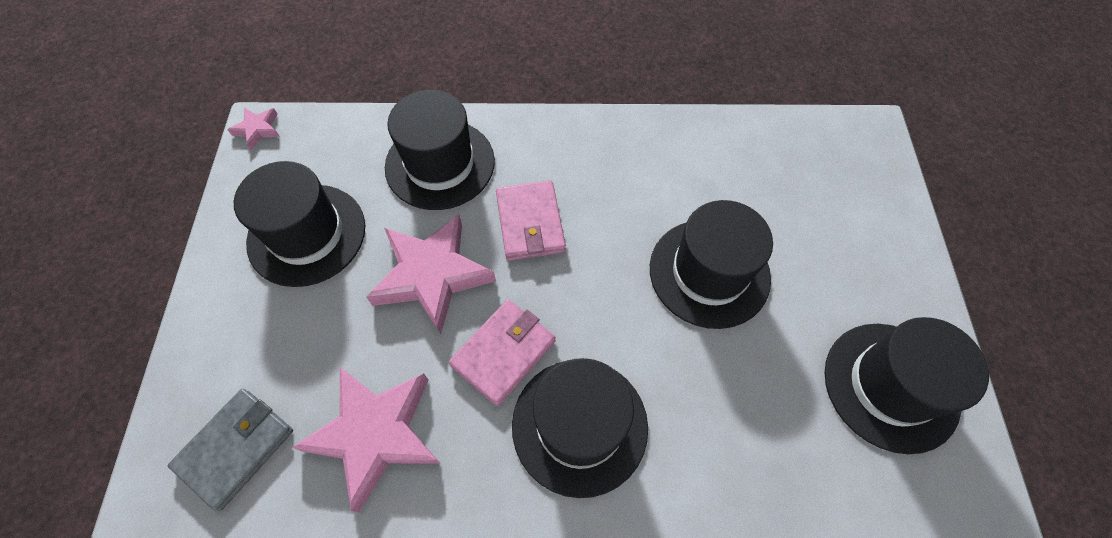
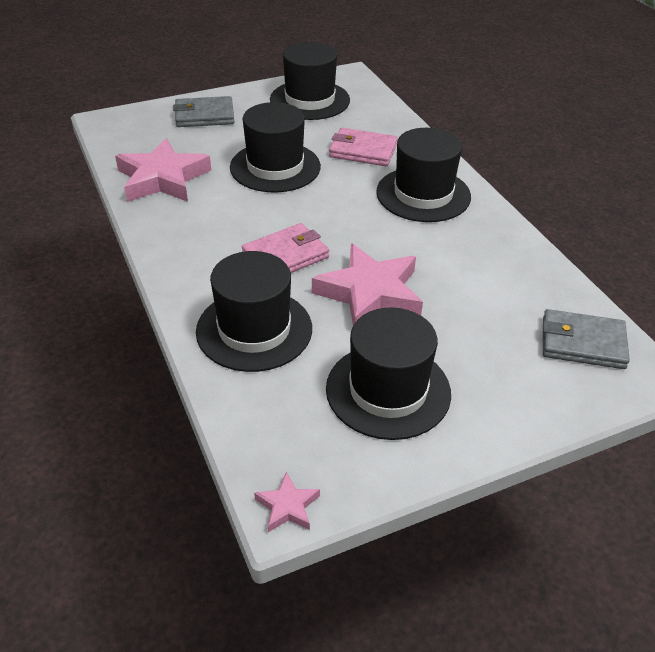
camera: 115 degrees left, 20 degrees down
(376, 433) = (507, 277): pink star -> pink star (162, 178)
(503, 353) = (403, 237): pink wallet -> pink wallet (363, 151)
(866, 234) = (204, 115): none -> grey wallet

